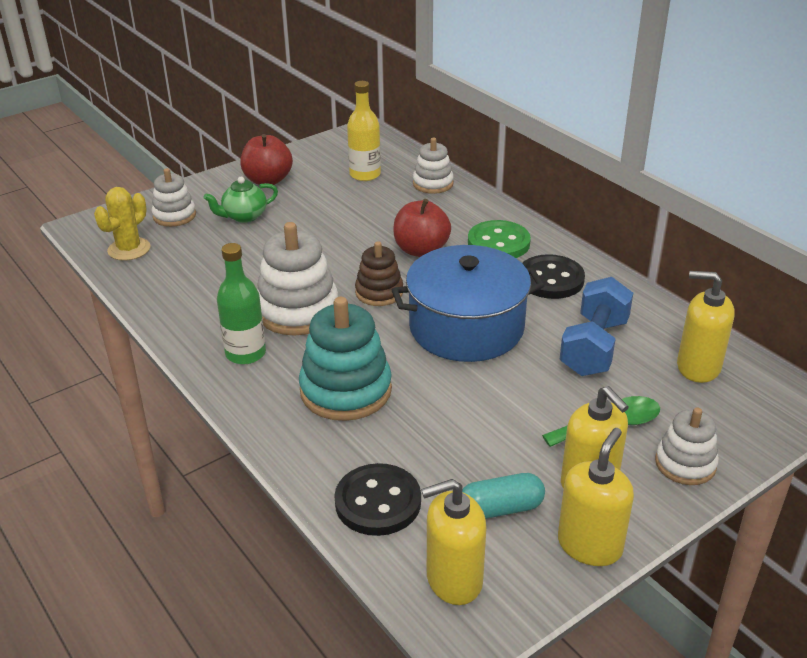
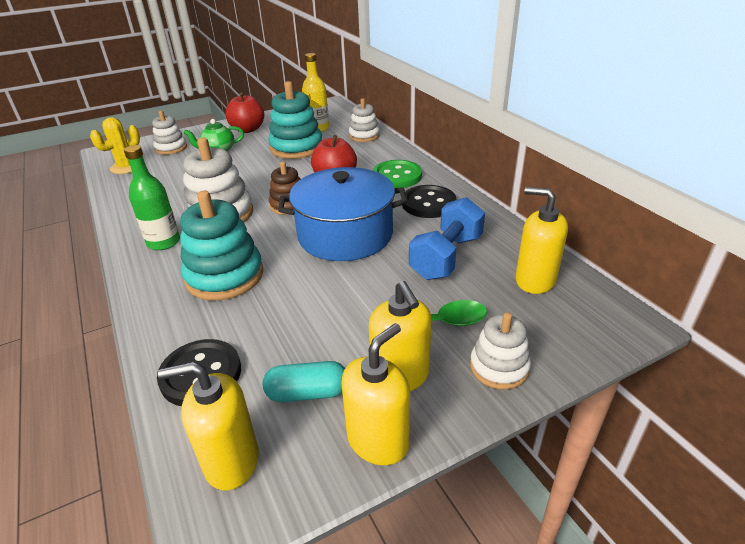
camera: 10 degrees right, 0 degrees up
(350, 206) = (296, 147): none -> turquoise stacking toy

